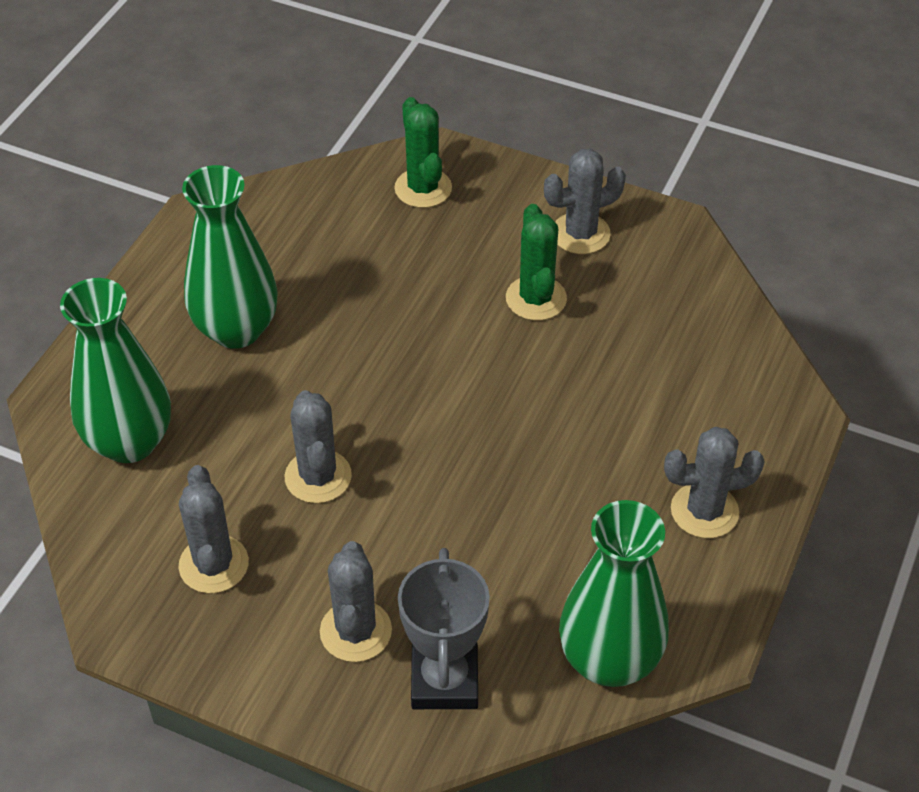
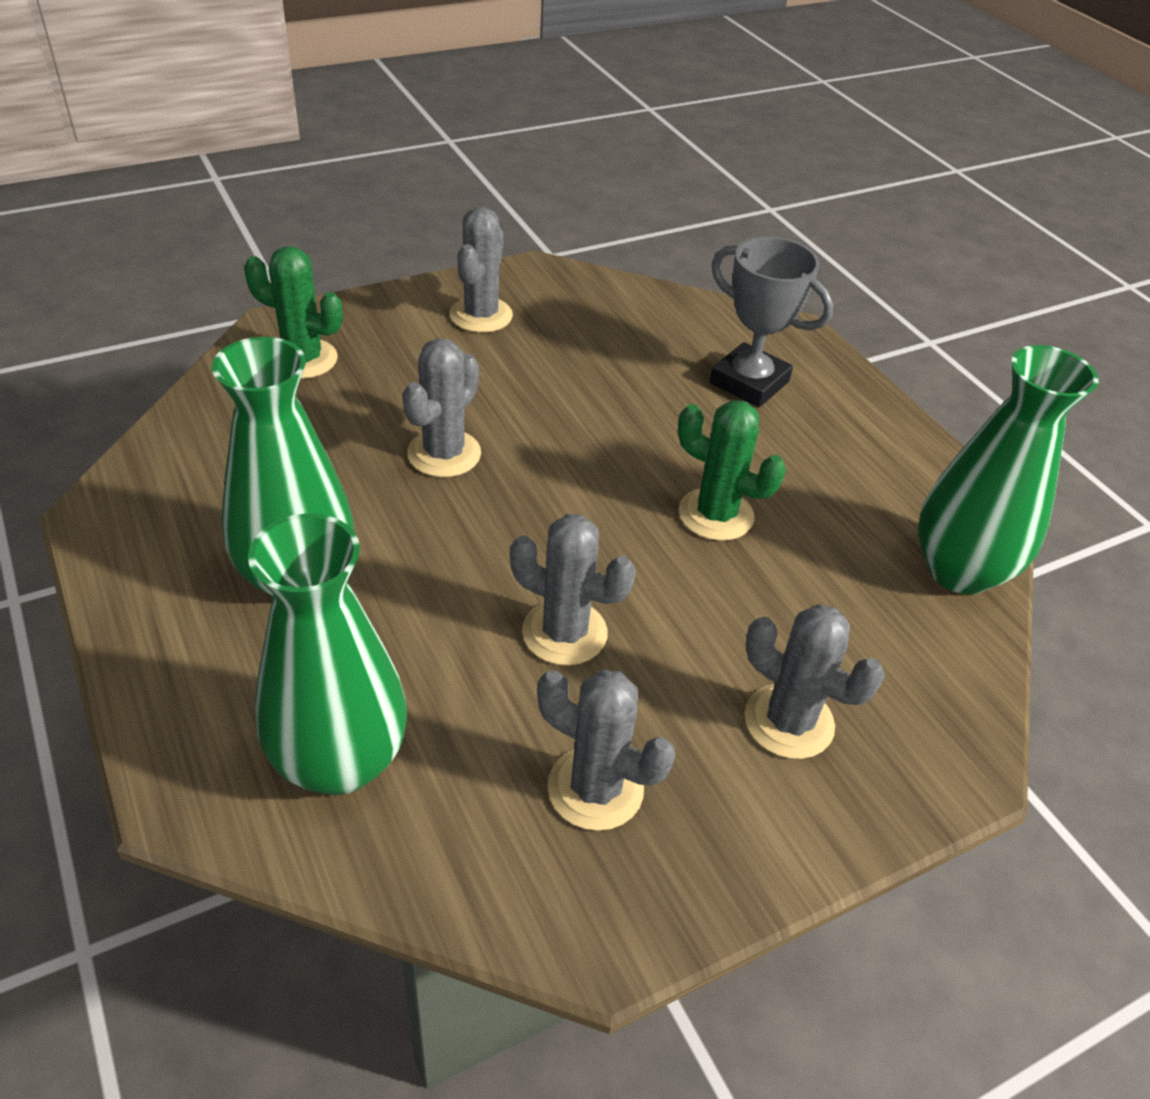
camera: 55 degrees left, 5 degrees down
(444, 680) = (901, 691): grey trophy -> grey trophy (749, 382)
(536, 298) = (519, 377): green cactus -> green cactus (716, 515)
(704, 511) = (845, 428): grey cactus -> grey cactus (444, 454)

